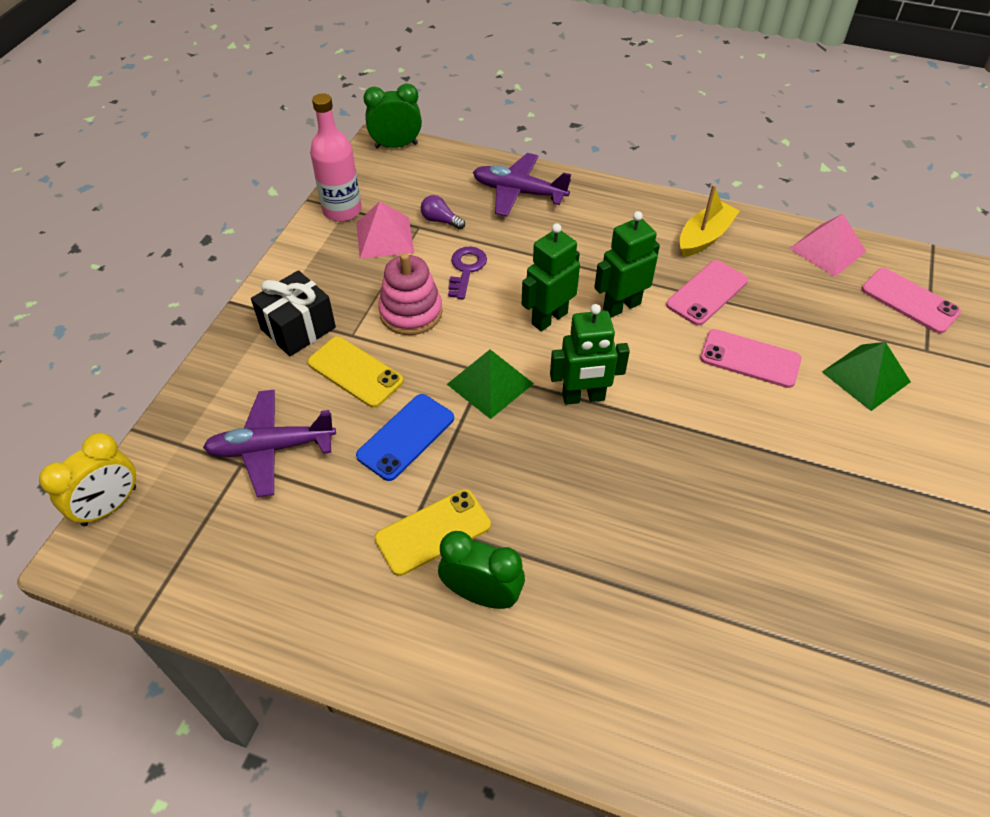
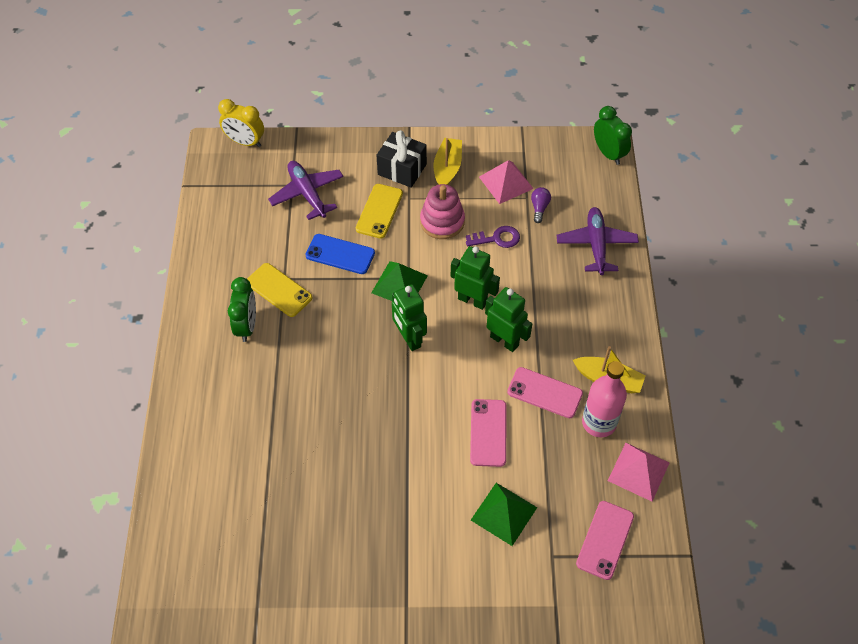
camera: 70 degrees right, 5 degrees up
(327, 283) = (447, 168): none -> yellow boat
(342, 210) = (520, 149): pink bottle -> pink bottle (599, 422)

